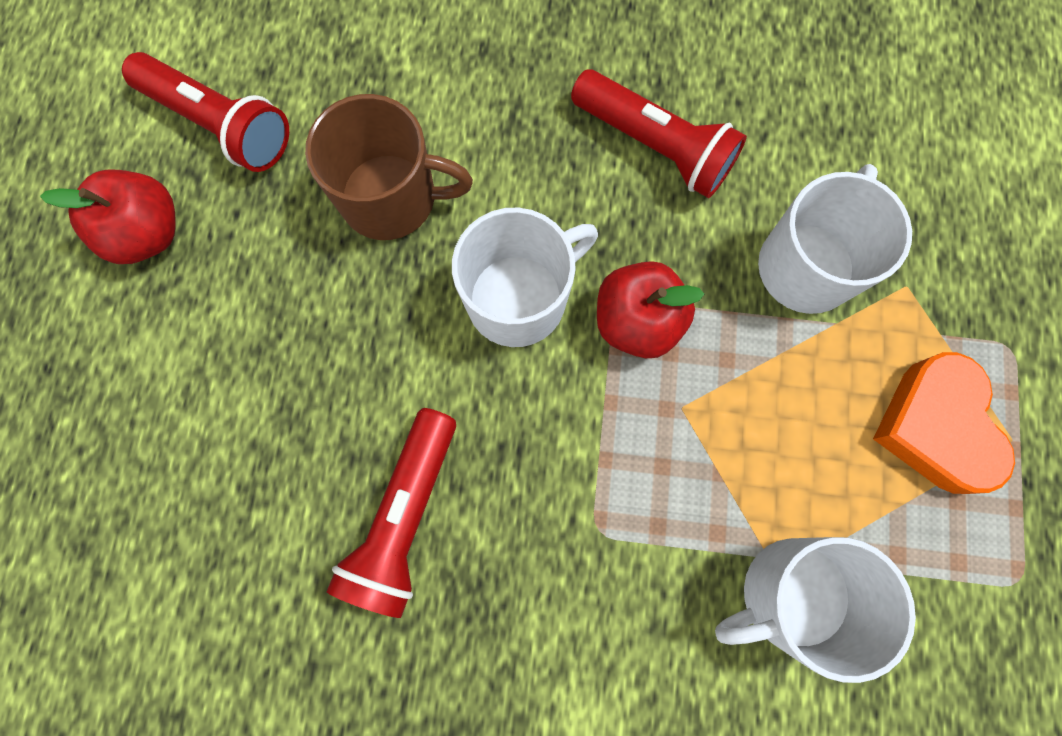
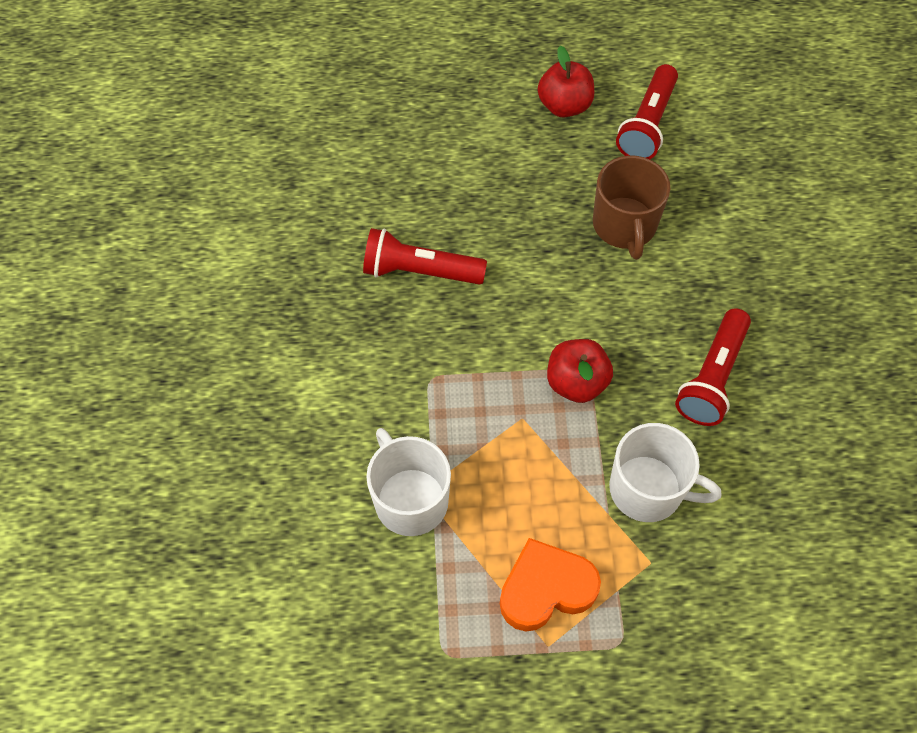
camera: 80 degrees right, 15 degrees down
(519, 298) = (574, 310): white mug -> none

